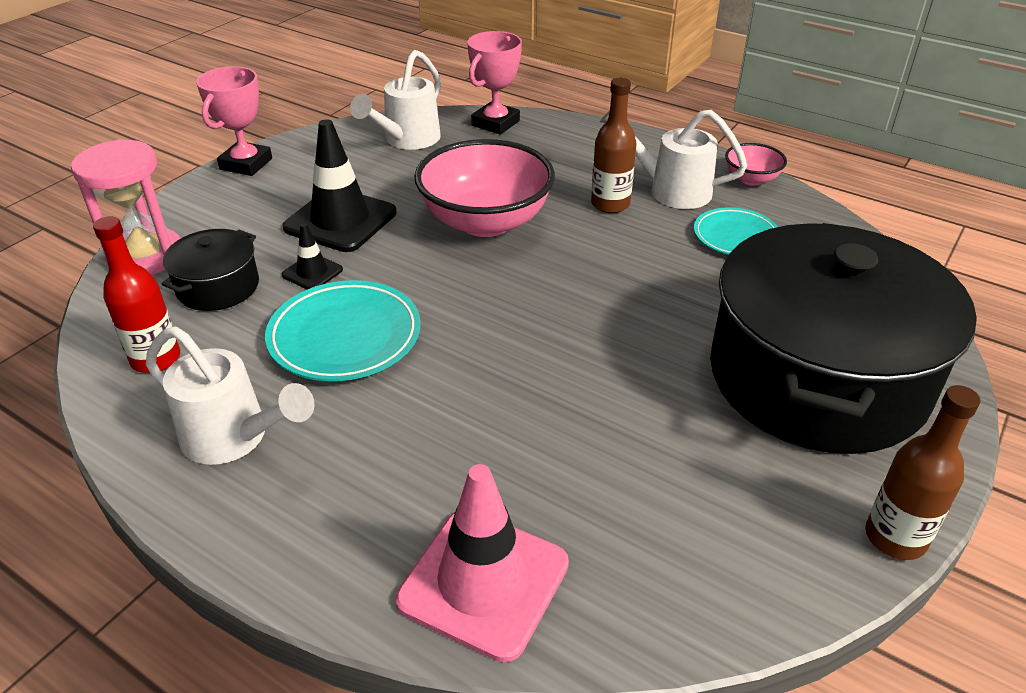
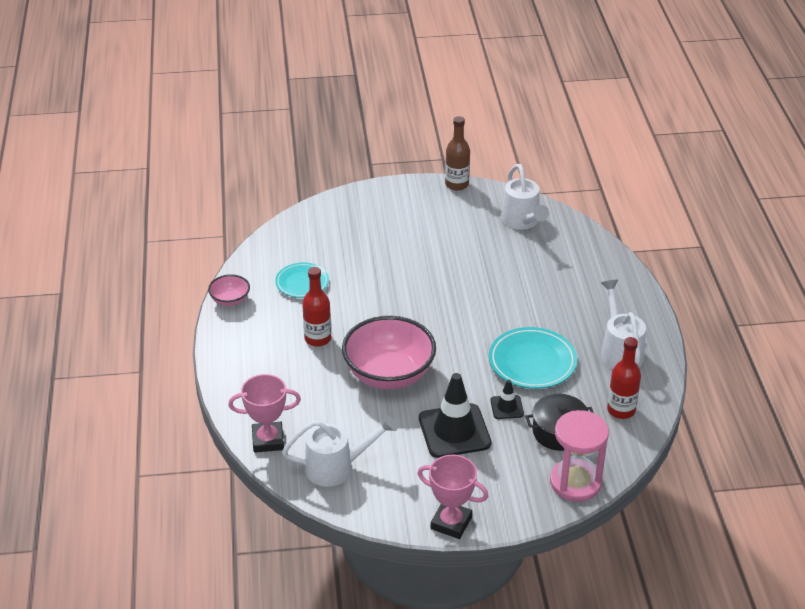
camera: 130 degrees left, 0 degrees up
(246, 164) = (451, 523): pink trophy -> pink trophy turned 45 degrees clockwise
(483, 582) = (587, 254): pink traffic cone -> none
(610, 204) = (318, 339): brown bottle -> red bottle
(670, 190) = (276, 324): white watering can -> white watering can (522, 222)
(817, 378) = (390, 224): black pot -> none

